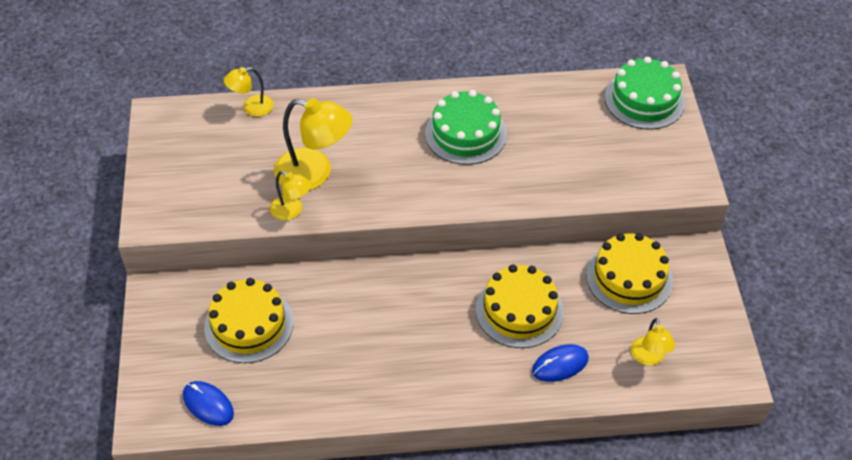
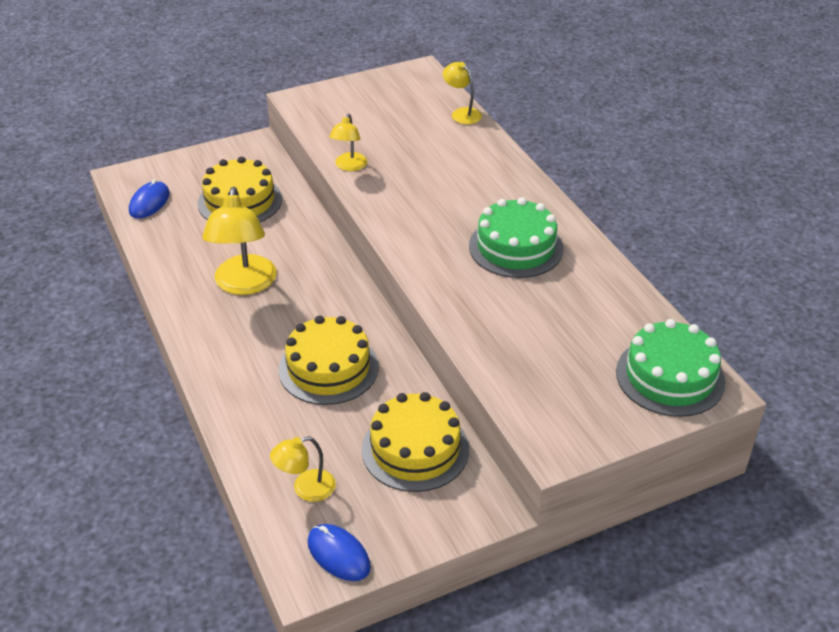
camera: 70 degrees right, 10 degrees down
(314, 173) = (402, 167): yellow lamp -> yellow lamp (244, 285)
(560, 364) = (269, 415): blue mouse -> blue mouse (338, 554)

